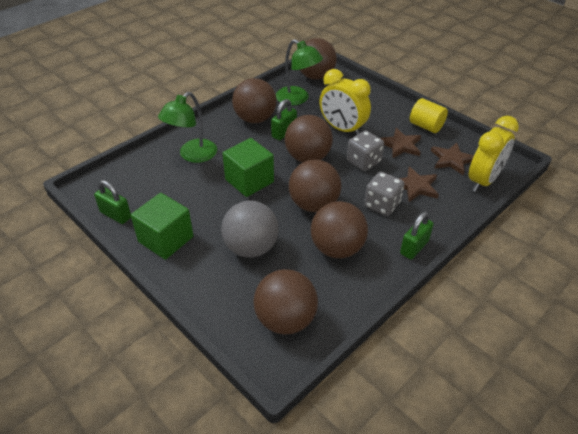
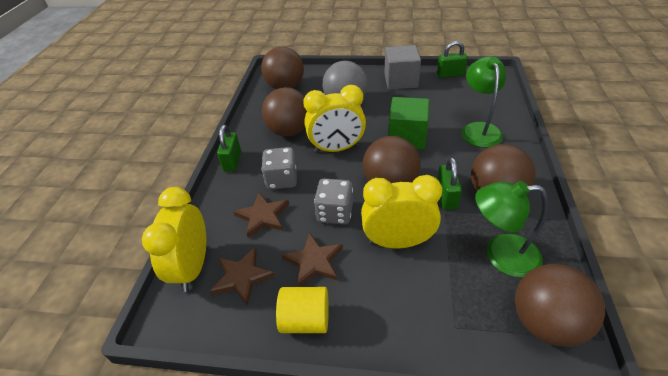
camera: 145 degrees right, 0 degrees up
(166, 239) = (401, 81): green cube -> grey cube
(314, 204) = (336, 149): brown ball -> yellow clock

